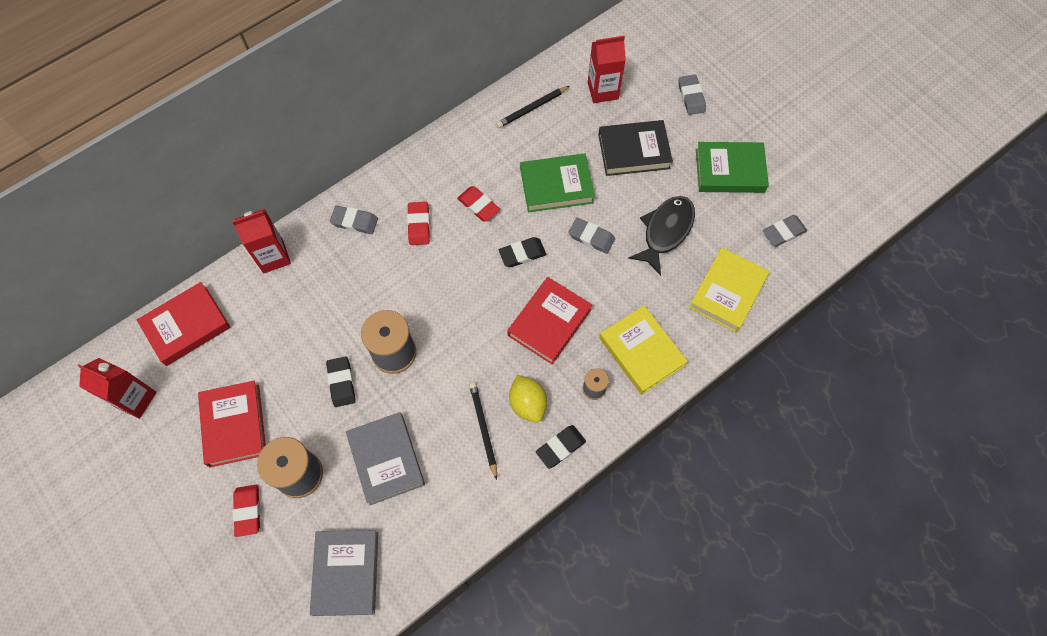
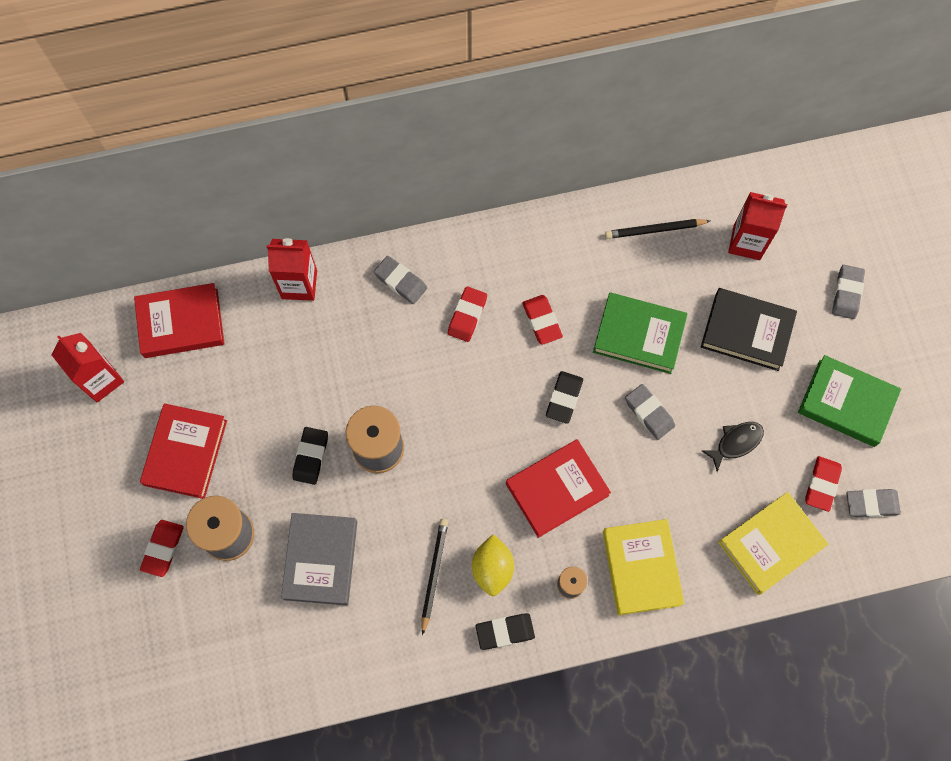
camera: 25 degrees right, 5 degrees up
(346, 573) = (231, 658): grey book -> none
(522, 254) = (564, 398): black eraser -> black eraser turned 75 degrees counterclockwise
(665, 231) = (736, 443): black fish -> black fish, size x0.60
(742, 234) = (822, 484): none -> red eraser

